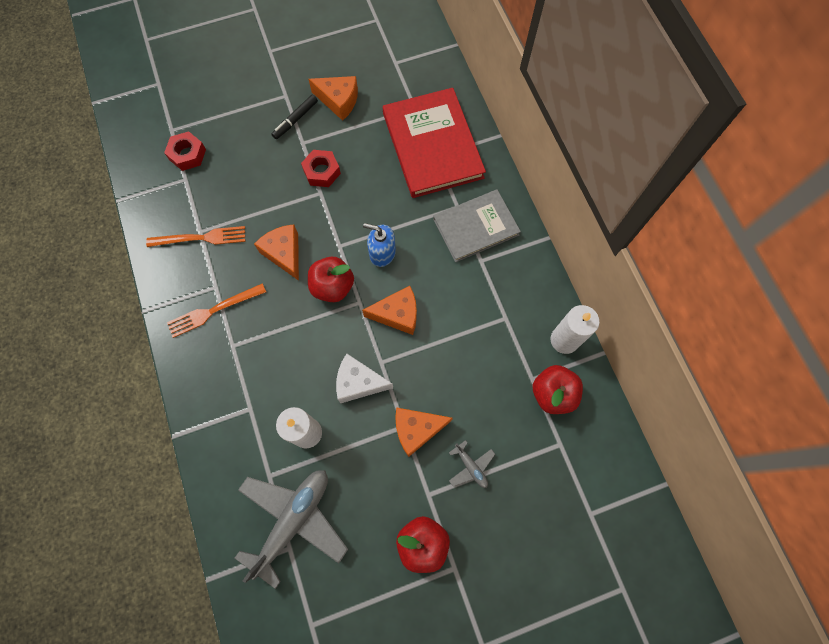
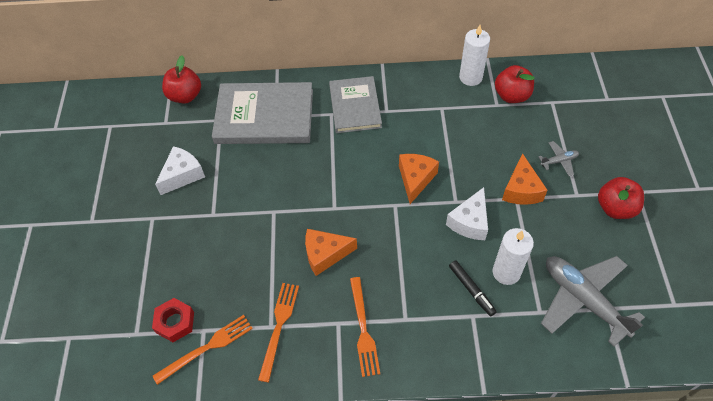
camera: 70 degrees left, 15 degrees down
(169, 188) = (207, 348): none -> orange fork
(295, 120) = (184, 215): black marker -> black marker (471, 290)
(322, 171) = (252, 205): red nut -> none
(333, 286) = (373, 222): red apple -> red apple (185, 96)
(339, 101) = (182, 175): orange cheese -> white cheese
(382, 253) = (354, 177): blue soap dispenser -> none
(432, 145) = (264, 116): red book -> grey book

